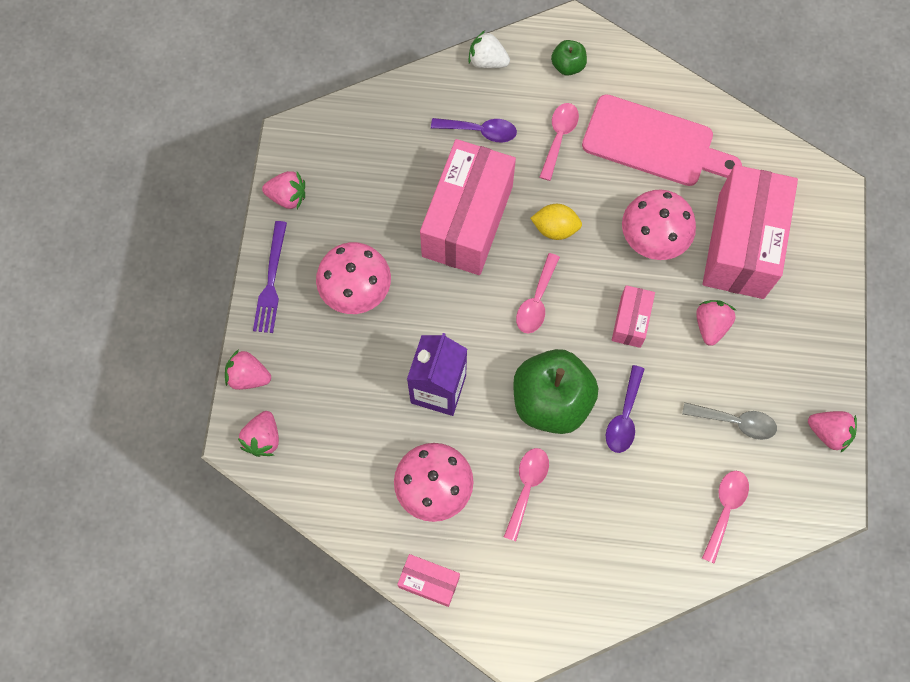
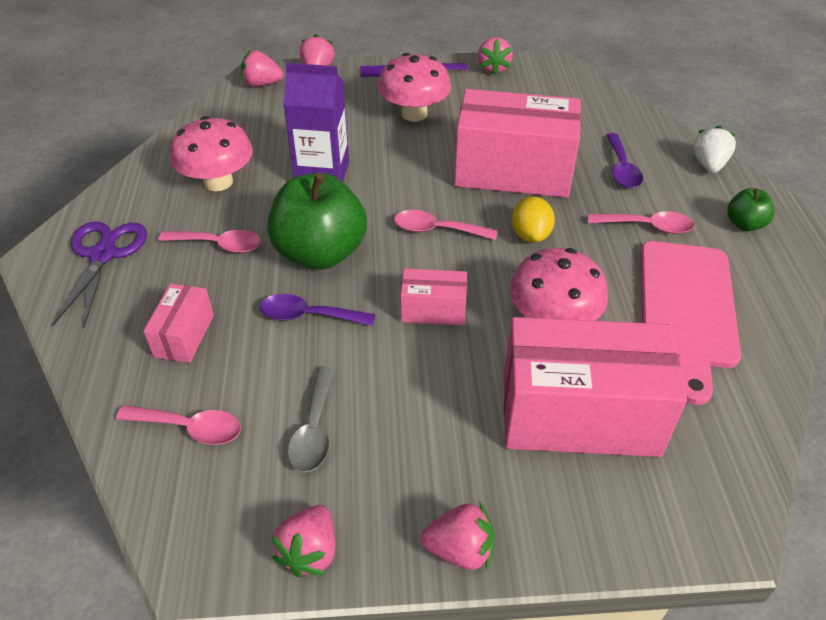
camera: 80 degrees right, 25 degrees down
(429, 582) = (122, 189): pink box -> pink box (184, 336)
(524, 591) = (103, 255): none -> purple scissors
(710, 325) = (448, 390): pink strawberry -> pink strawberry (460, 549)

